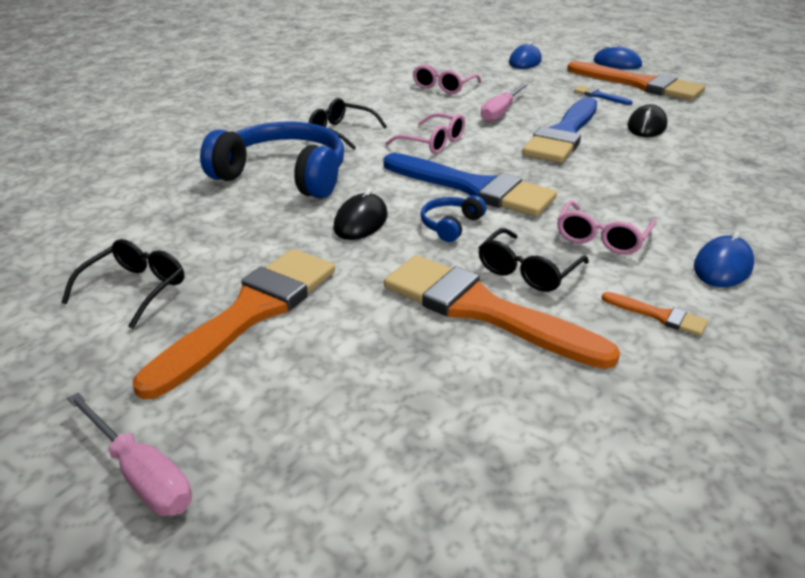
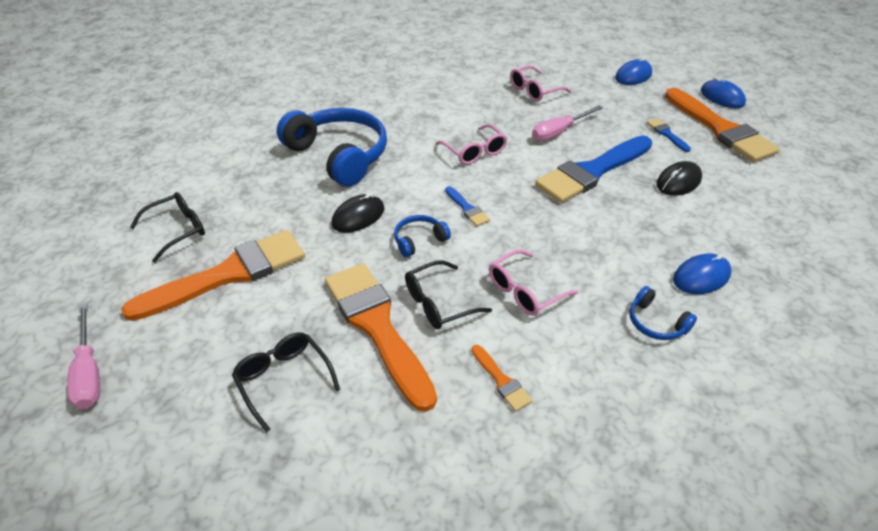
camera: 25 degrees right, 10 degrees up
(341, 132) = (413, 122): black glasses -> black glasses (284, 380)
(473, 188) = (467, 208): blue brush -> blue brush, size x0.42
(722, 266) = (599, 354): blue mouse -> blue mouse (701, 277)
(743, 229) = (656, 323): none -> blue headphones

